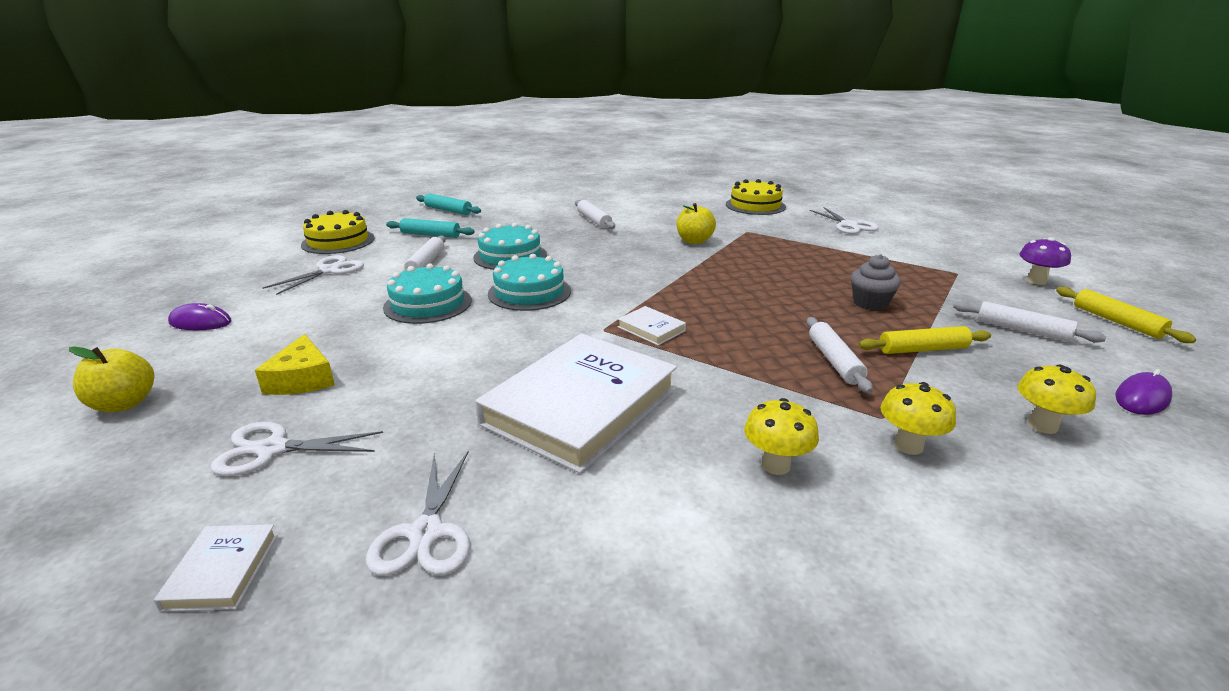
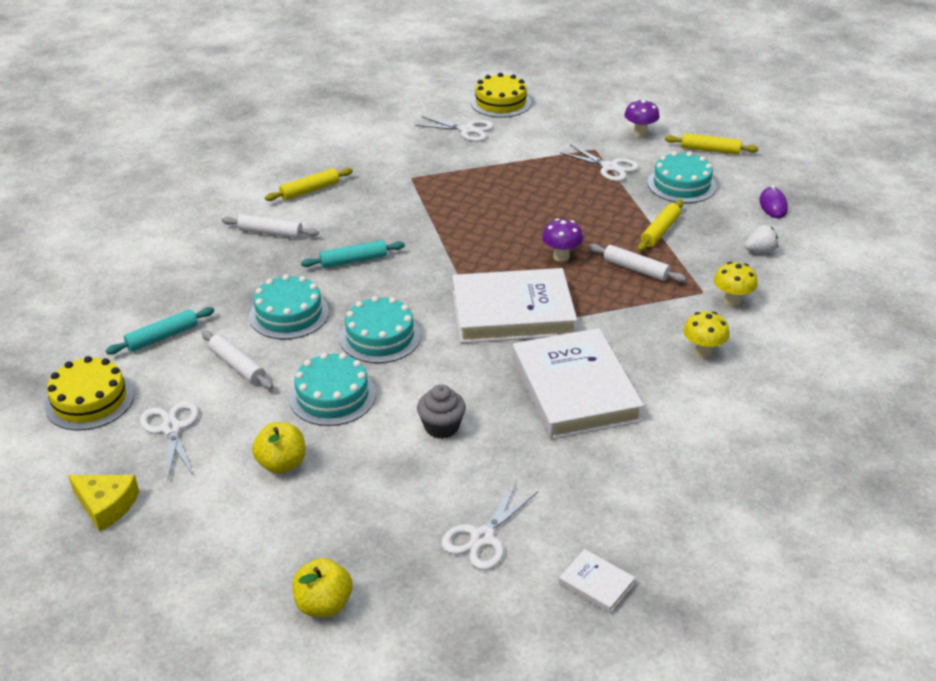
camera: 50 degrees left, 10 degrees up
(200, 322) = (198, 537): purple mouse -> none
(302, 379) = (392, 501): yellow cheese -> yellow cheese (106, 505)
(426, 533) = (637, 498): white scissors -> white scissors (610, 167)
(448, 210) = (102, 300): turquoise rolling pin -> turquoise rolling pin (353, 261)
(651, 329) = (512, 312): white book -> white book, size x2.44
(663, 213) = (310, 190): none -> yellow rolling pin
(694, 241) = (393, 211): yellow apple -> yellow apple (282, 464)
(755, 205) = (364, 140): yellow cake -> yellow cake (500, 102)
(774, 318) = (561, 256): none -> purple mushroom
(870, 303) = (589, 209): grey cupcake -> grey cupcake (441, 427)
(1022, 330) = (681, 184): white rolling pin -> turquoise cake
(1042, 426) = (760, 251): yellow mushroom -> white strawberry

